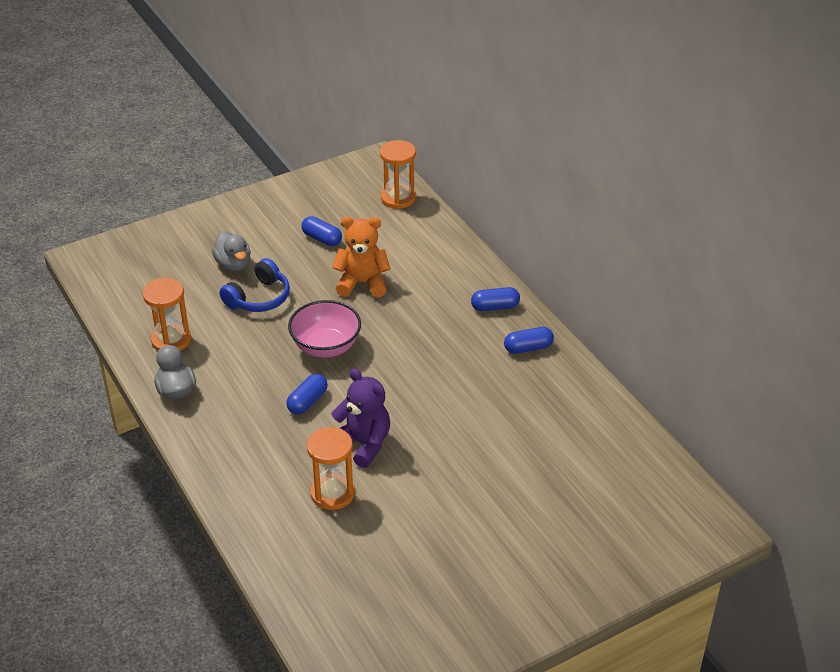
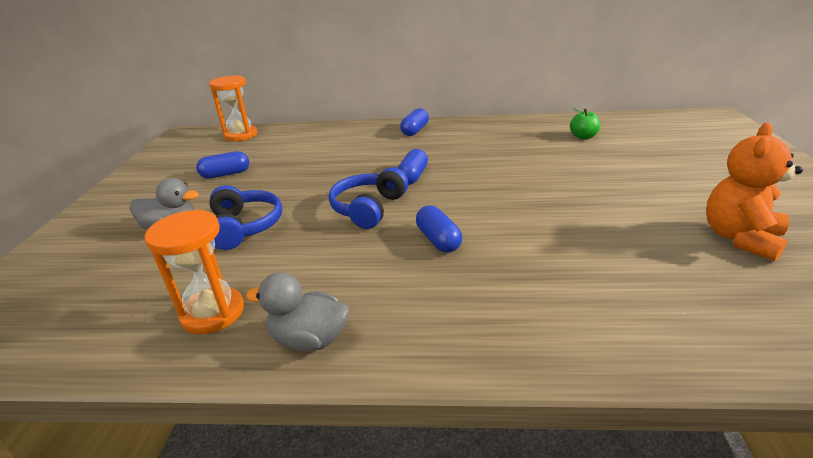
camera: 55 degrees left, 10 degrees down
(326, 347) = (369, 208): pink bowl -> blue headphones
(332, 493) = (604, 263): orange hourglass -> none
(362, 283) = (311, 171): orange teddy bear -> orange teddy bear (740, 238)
(363, 444) = (533, 224): purple teddy bear -> none
(528, 348) = (474, 130): blue capsule -> blue capsule (413, 176)
(568, 431) = (583, 137): none -> green apple

